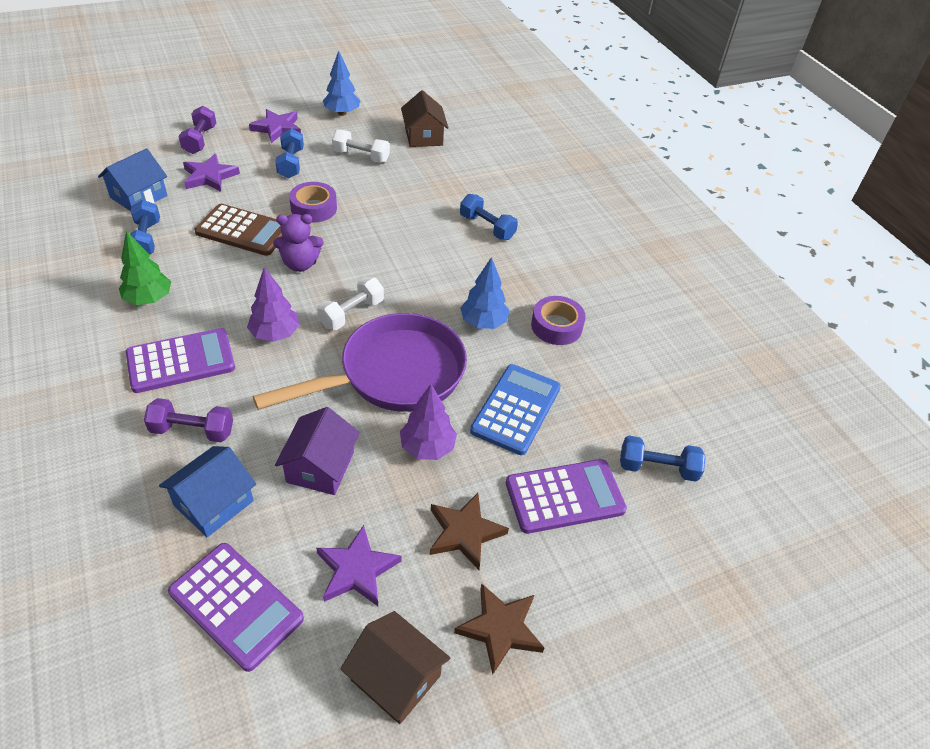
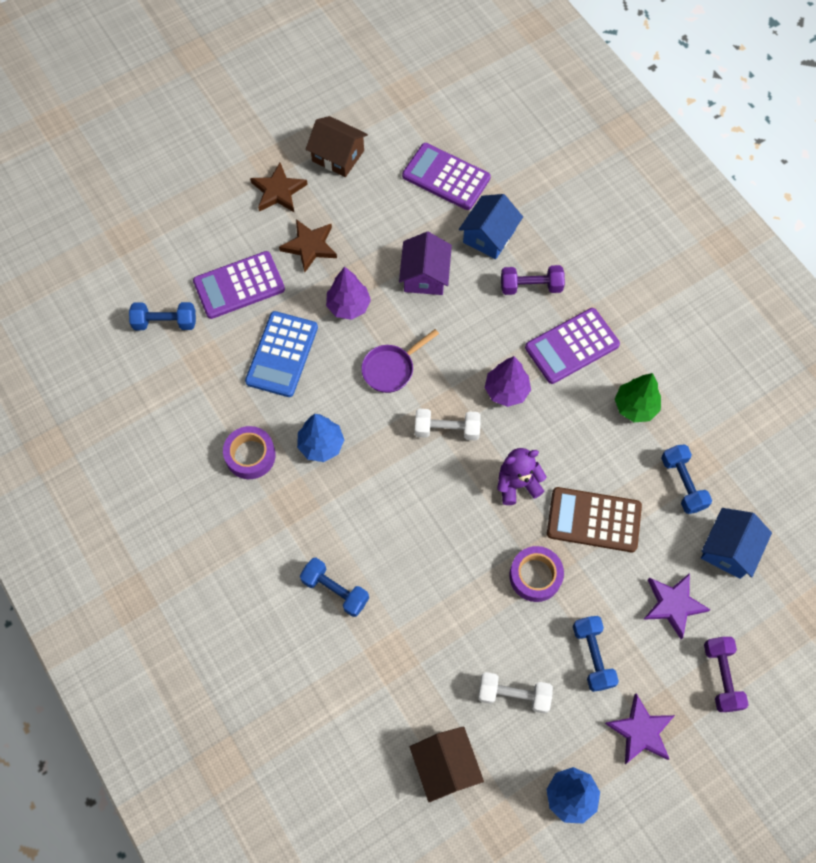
camera: 175 degrees right, 20 degrees up
(351, 313) = (447, 429): white dumbbell -> white dumbbell turned 60 degrees clockwise
(357, 570) = (377, 210): purple star -> none
(393, 374) = (391, 368): purple pan -> purple pan, size x0.48

